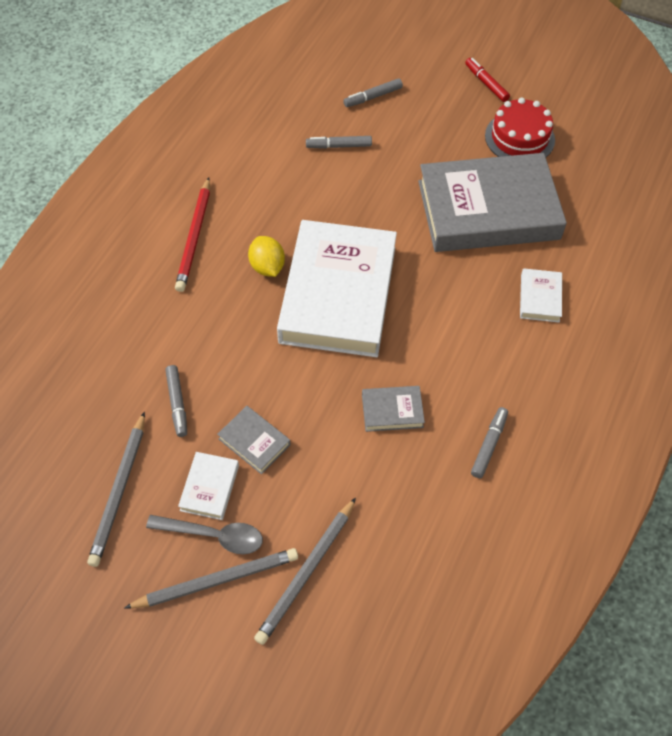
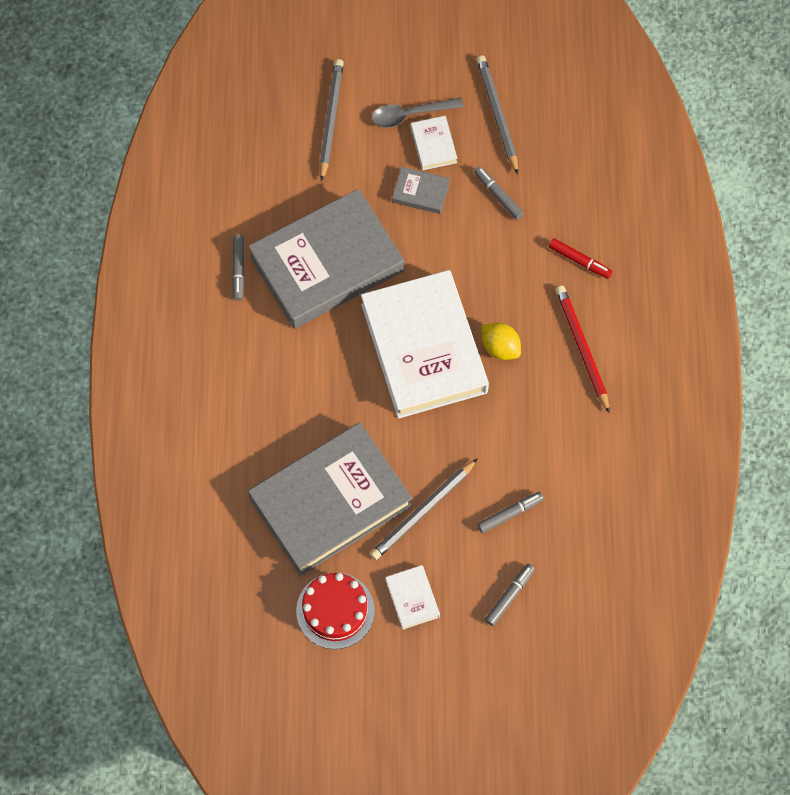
camera: 155 degrees right, 10 degrees up
(216, 580) = (390, 88): grey pencil -> grey pencil (423, 511)
(392, 411) = (327, 264): grey book -> grey book, size x2.49
(486, 83) = (400, 673): red marker -> red marker (579, 261)
(539, 298) = (246, 424): white book -> white book (412, 598)

